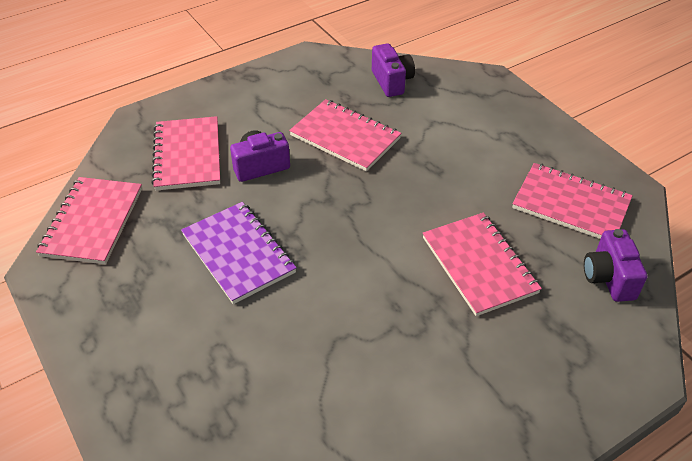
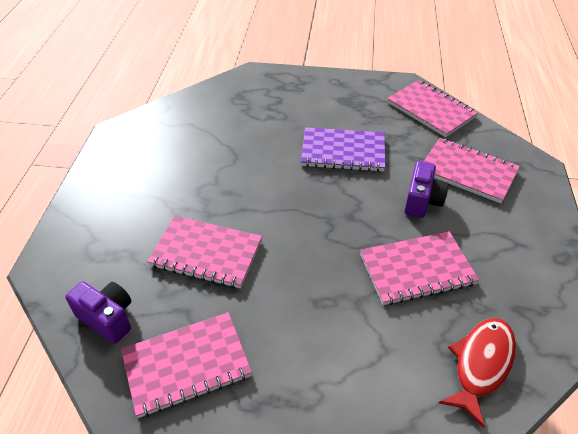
camera: 130 degrees right, 0 degrees up
(392, 82) = (481, 364): purple camera -> red fish

